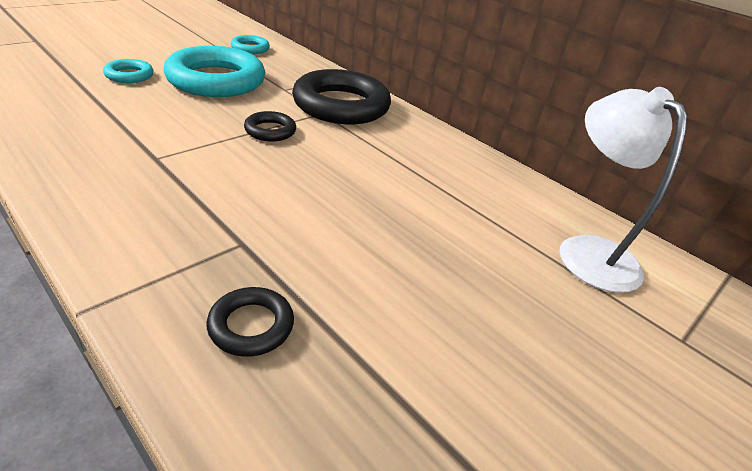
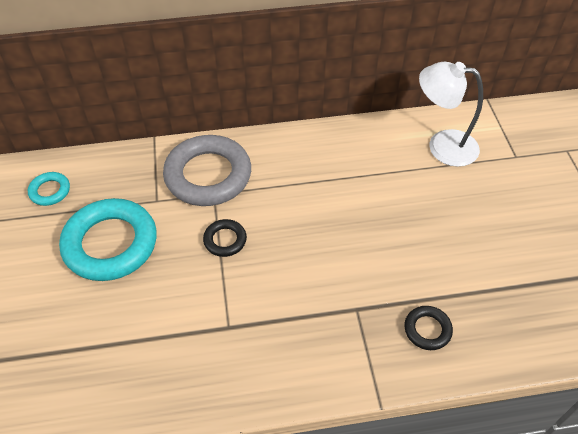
camera: 50 degrees left, 15 degrees up
(129, 75) = (61, 308): turquoise ring -> none
(341, 105) = (208, 175): black ring -> grey ring

